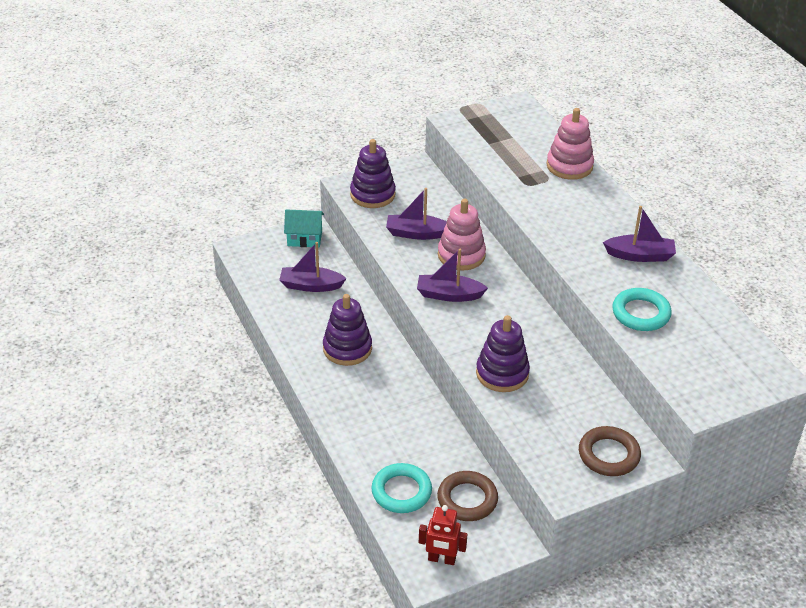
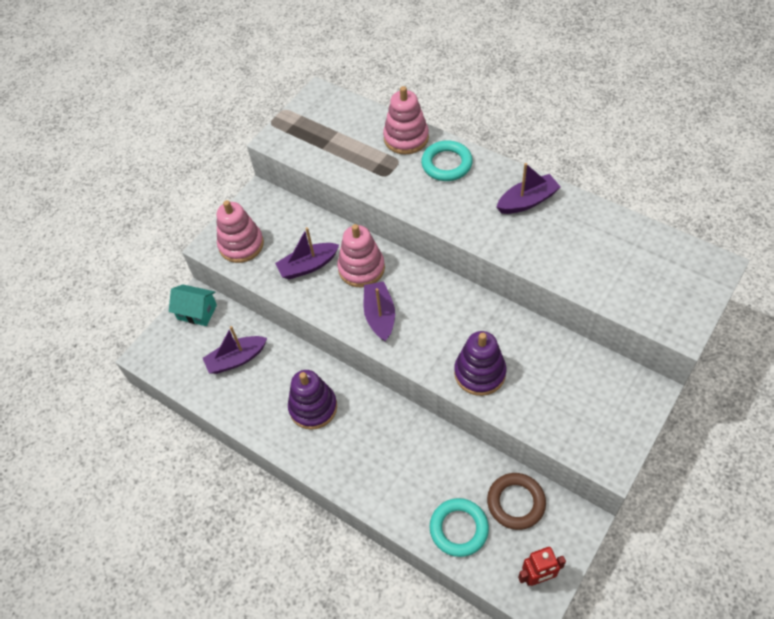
camera: 25 degrees left, 15 degrees up
(304, 238) = (197, 312): turquoise house -> turquoise house turned 45 degrees clockwise
(372, 194) = (241, 245): purple stacking toy -> pink stacking toy
(449, 295) = (380, 316): purple boat -> purple boat turned 105 degrees clockwise
(608, 455) = (619, 405): brown ring -> none
(641, 313) = (570, 261): turquoise ring -> turquoise ring (446, 164)

